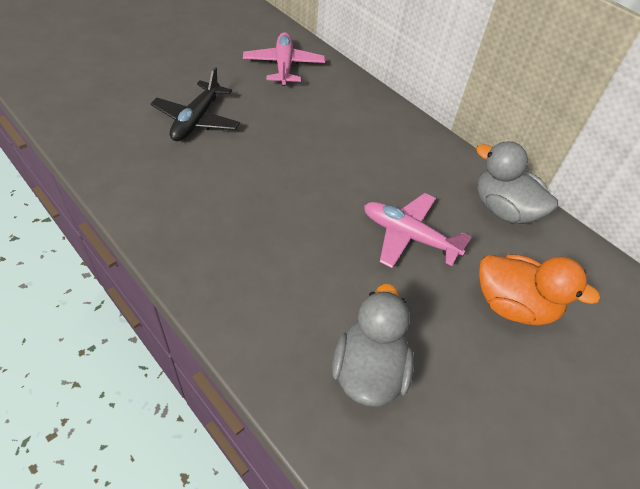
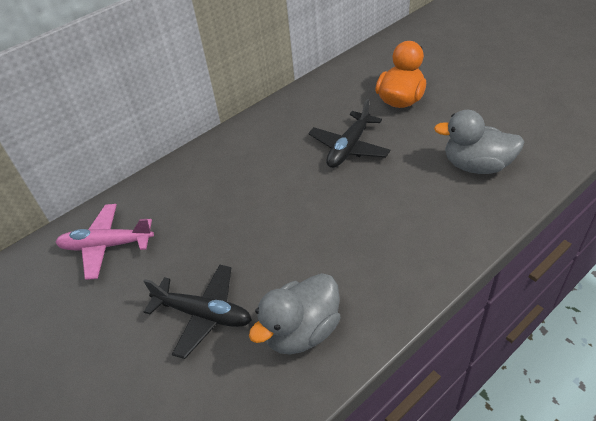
camera: 80 degrees left, 5 degrees down
(408, 236) = (349, 147): pink plane -> black plane
(503, 209) = (312, 99): grey duck -> grey duck (301, 331)

